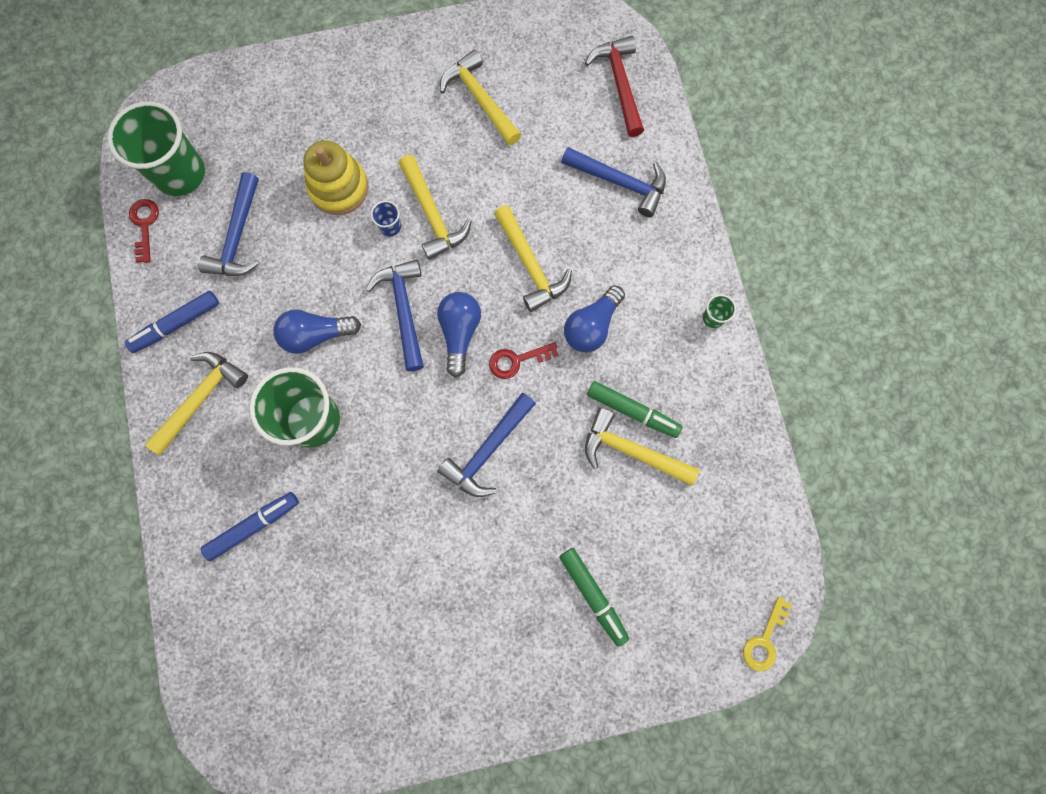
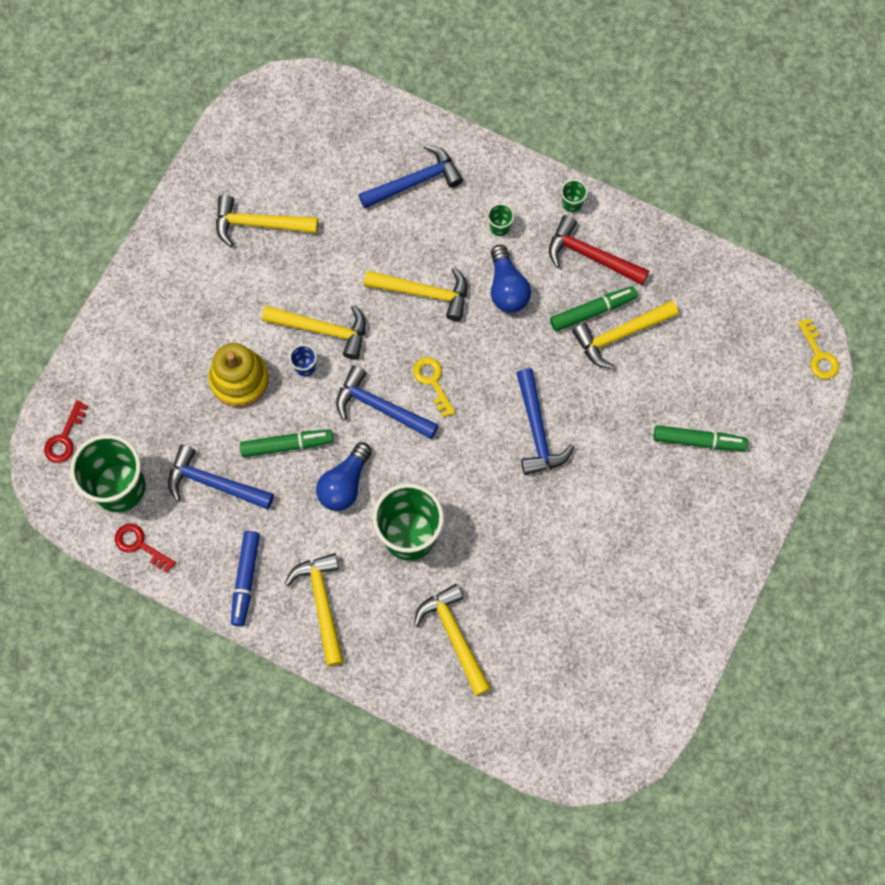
camera: 50 degrees left, 5 degrees down
(238, 237) = (213, 483): blue hammer -> blue hammer turned 150 degrees clockwise
(253, 526) = (454, 636): blue marker -> yellow hammer
(313, 266) = (287, 445): none -> green marker
(459, 333) = (432, 382): blue light bulb -> yellow key
(517, 360) = (488, 358): red key -> red key (65, 438)
(619, 83) = (337, 118): red hammer -> red hammer (590, 255)
(640, 278) = (499, 227): none -> green cup

